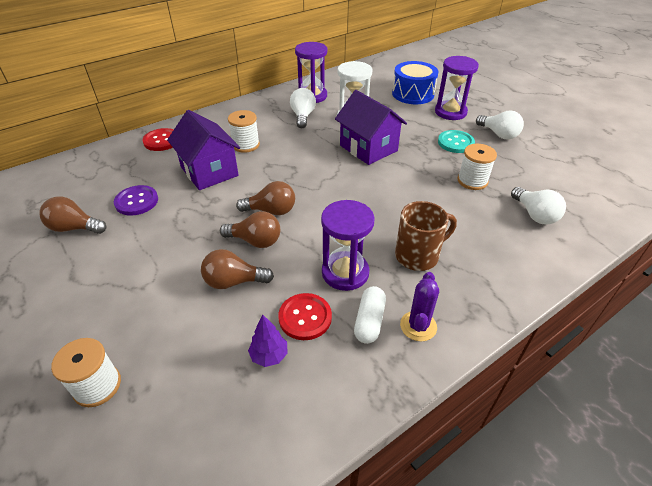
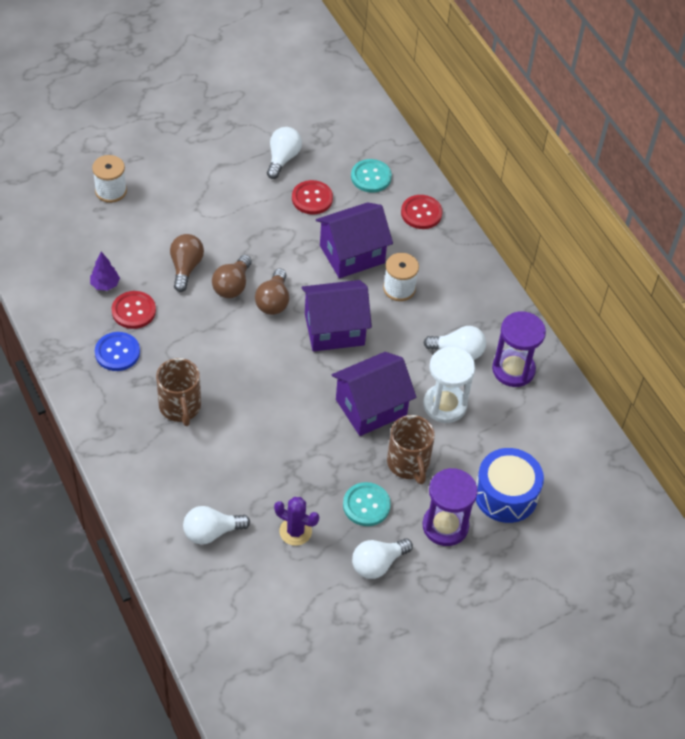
camera: 95 degrees right, 10 degrees up
(74, 228) = (282, 159): brown light bulb -> white light bulb
(113, 169) = (371, 177): none -> turquoise button
(136, 201) = (312, 198): purple button -> red button
(296, 172) = (334, 329): none -> purple house
(345, 273) = (174, 346): purple hourglass -> none
(369, 321) = (117, 352): white capsule -> blue button
(410, 129) = (408, 464): none -> brown mug
(418, 326) = (102, 384): purple cactus -> purple cactus (295, 531)
(472, 181) = (283, 494): white spool -> none

